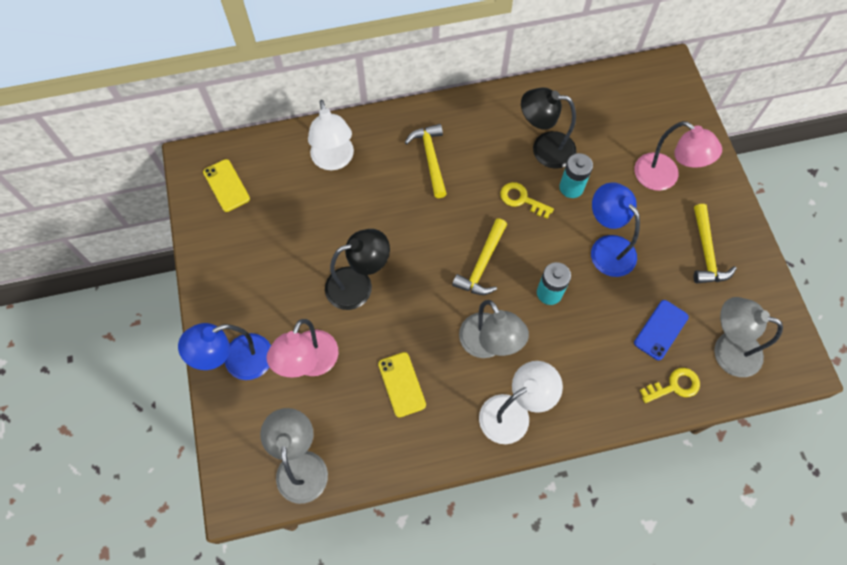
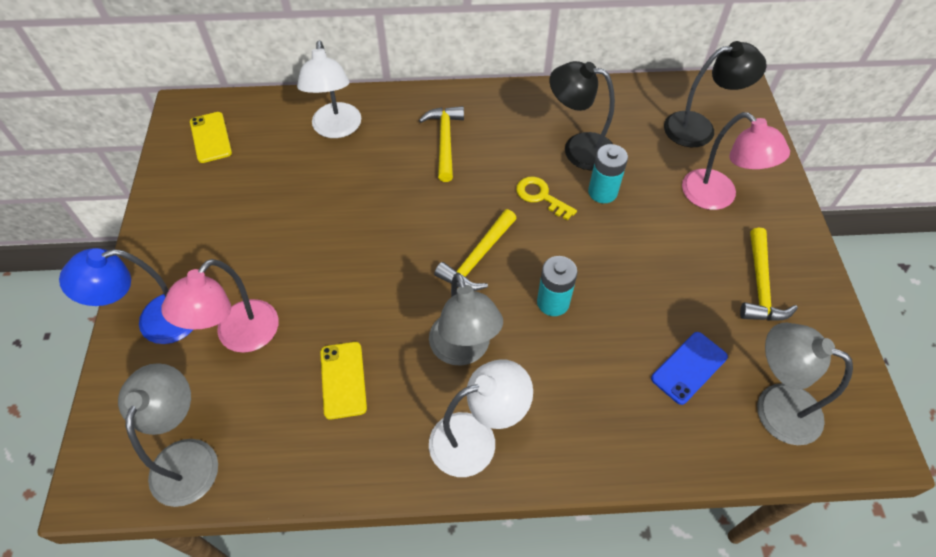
camera: 10 degrees right, 10 degrees down
(358, 285) = (324, 259): black lamp -> black lamp (699, 128)
(606, 248) = (634, 262): blue lamp -> none
(674, 386) = (697, 440): yellow key -> none

